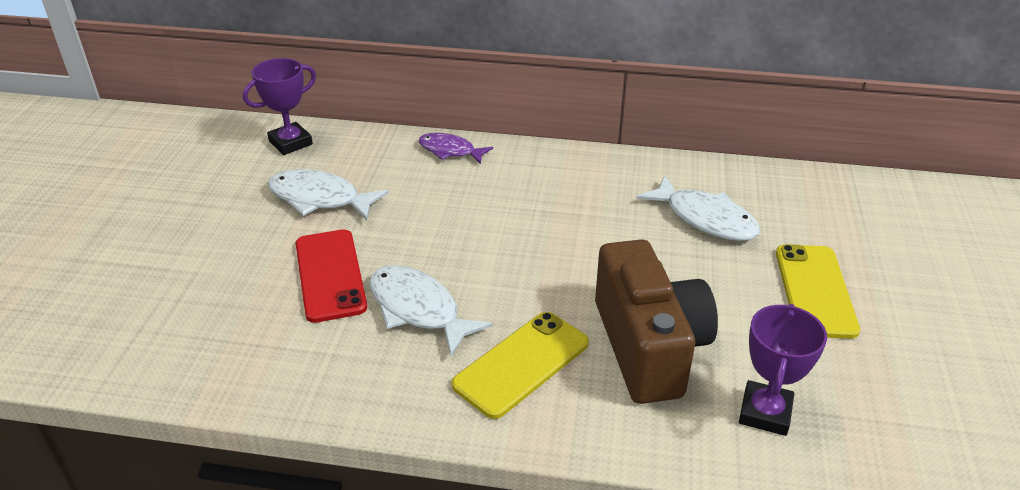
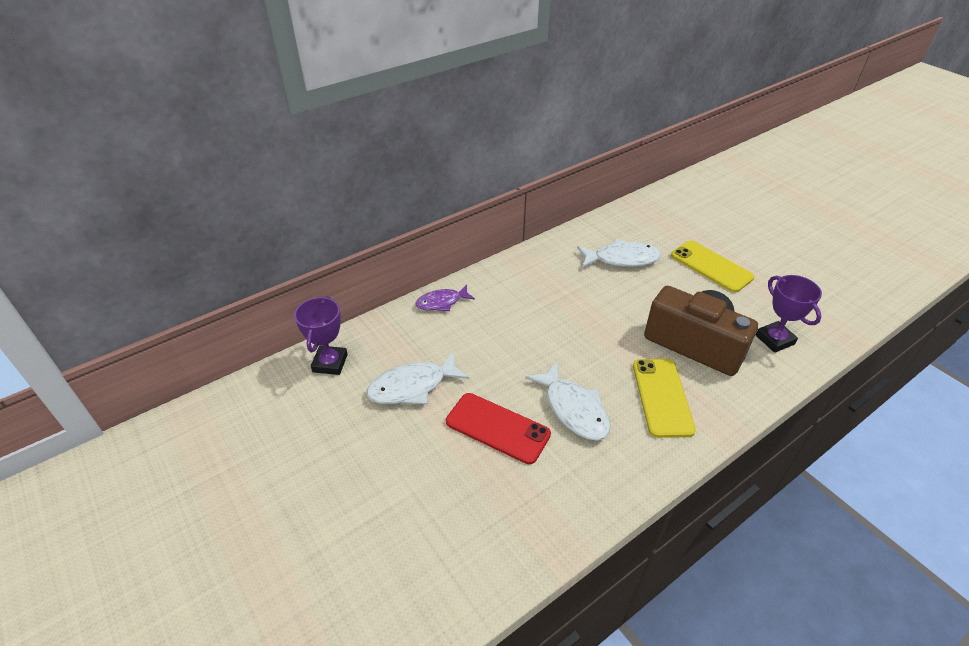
camera: 45 degrees left, 5 degrees up
(418, 309) = (573, 409): white fish -> white fish turned 120 degrees counterclockwise

